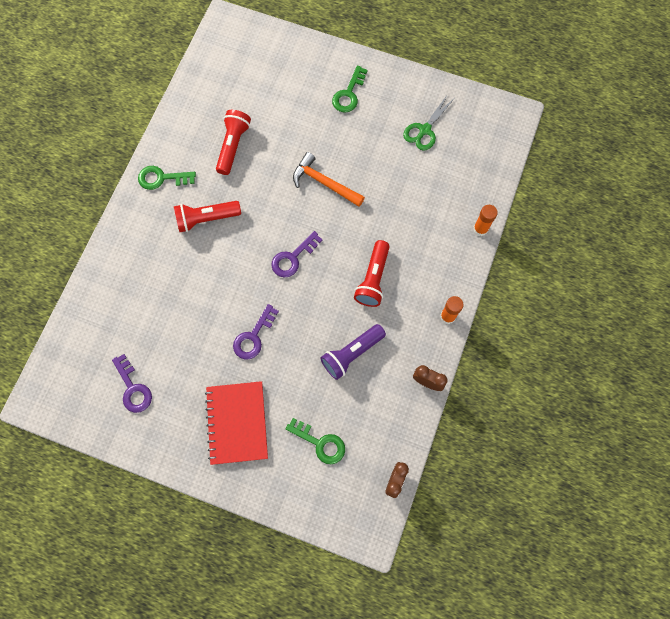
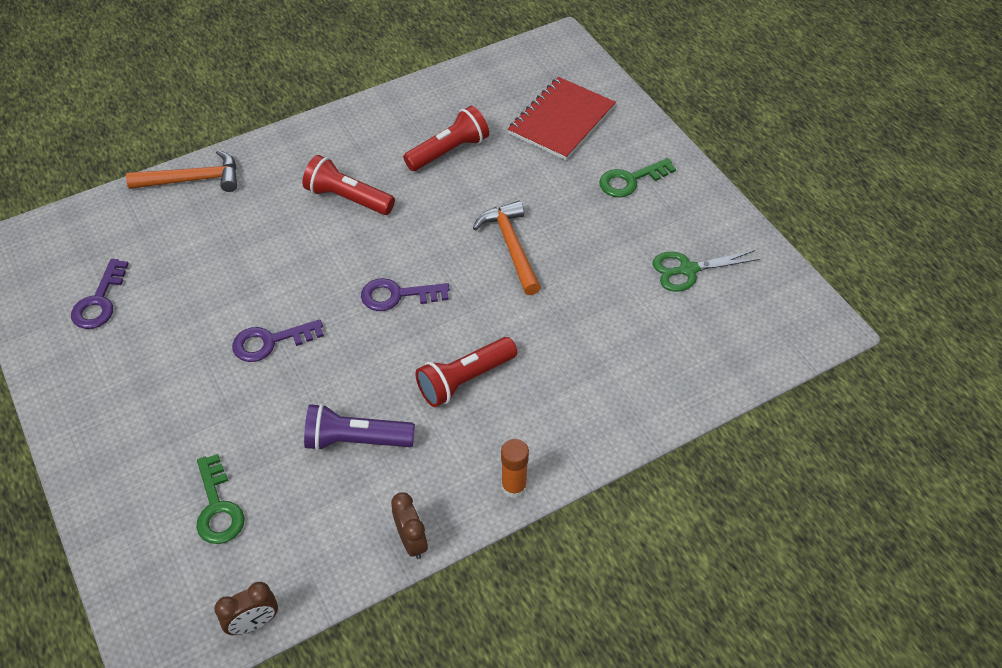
camera: 40 degrees right, 20 degrees down
(102, 274) = (193, 180): none -> orange hammer
(162, 178) = (345, 135): green key -> none
(237, 423) = (157, 414): red notebook -> red notebook (561, 120)
(480, 229) = (655, 419): orange glue stick -> none

